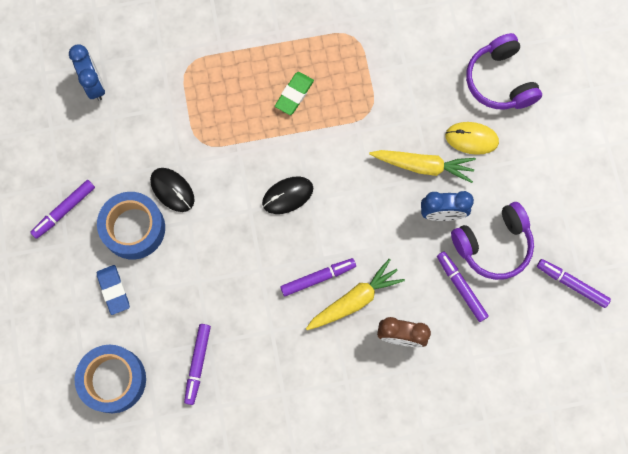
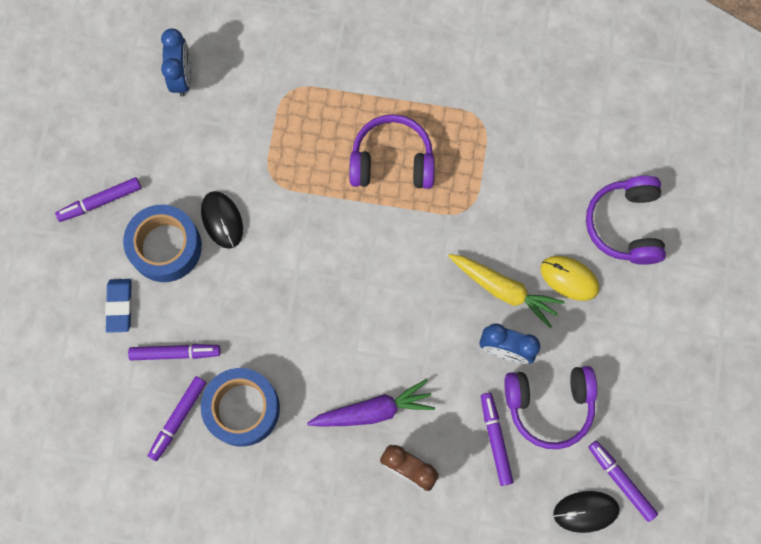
camera: 20 degrees right, 0 degrees up
(113, 380) = (83, 403): blue tape -> blue tape (242, 409)
(287, 195) = (343, 270): black mouse -> black mouse (586, 511)
(294, 94) = (392, 161): green eraser -> purple headphones
(318, 278) = (342, 372): purple marker -> purple marker (175, 353)
(355, 299) = (373, 410): yellow carrot -> purple carrot

